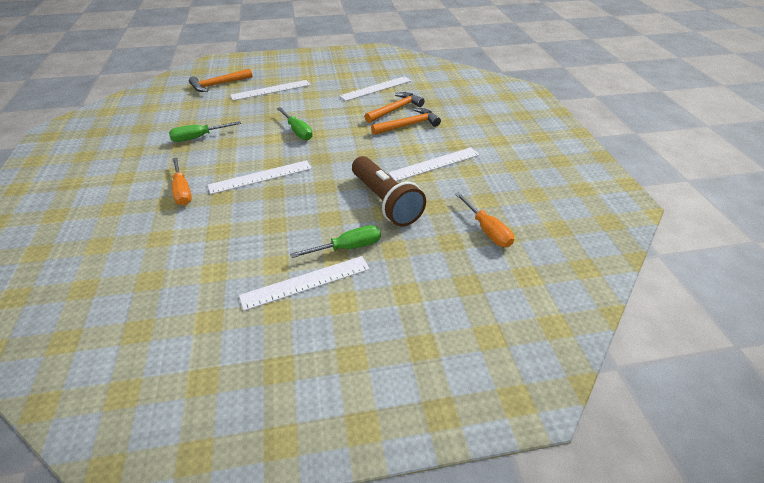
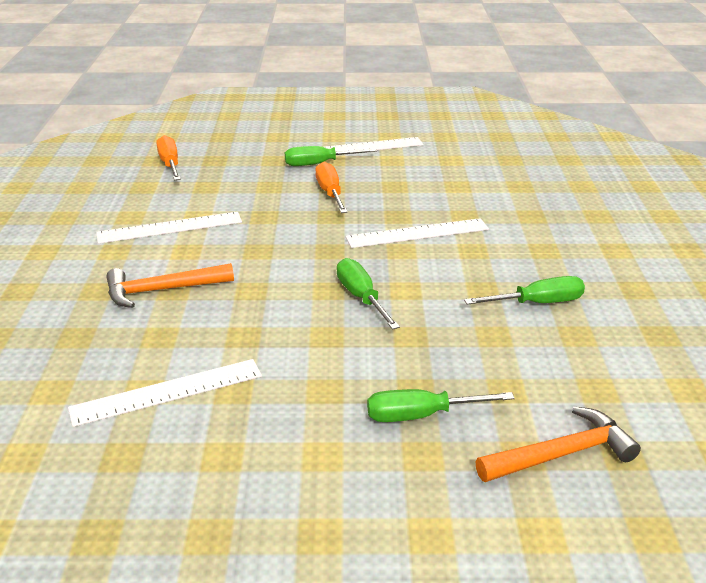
camera: 170 degrees left, 10 degrees down
(182, 191) = (519, 225): orange screwdriver -> orange screwdriver (330, 193)
(271, 90) = (420, 415): white ruler -> green screwdriver
(385, 202) = (262, 194): brown flashlight -> none
(395, 109) = (163, 326): orange hammer -> none

